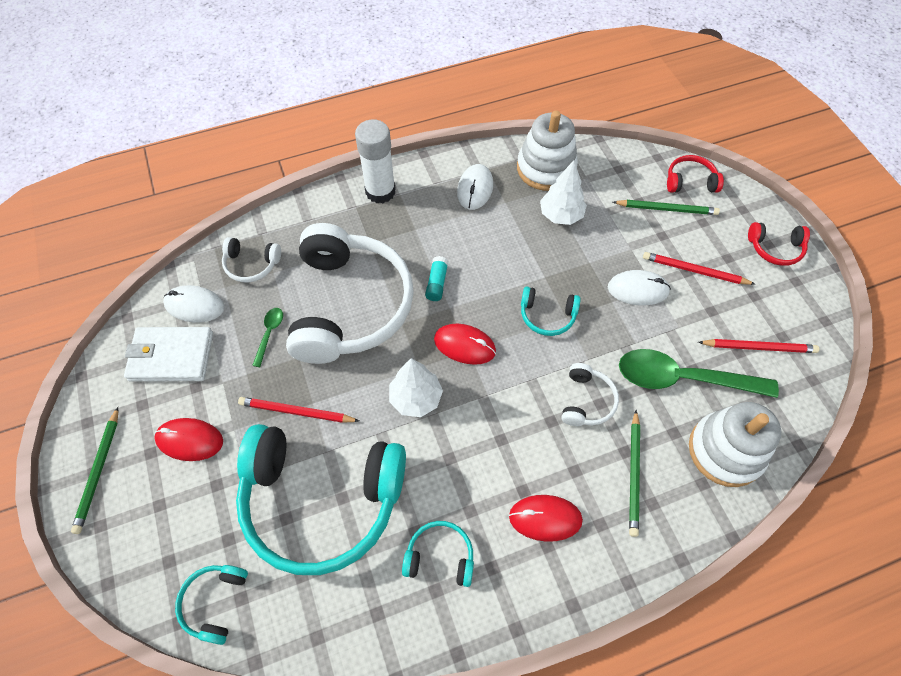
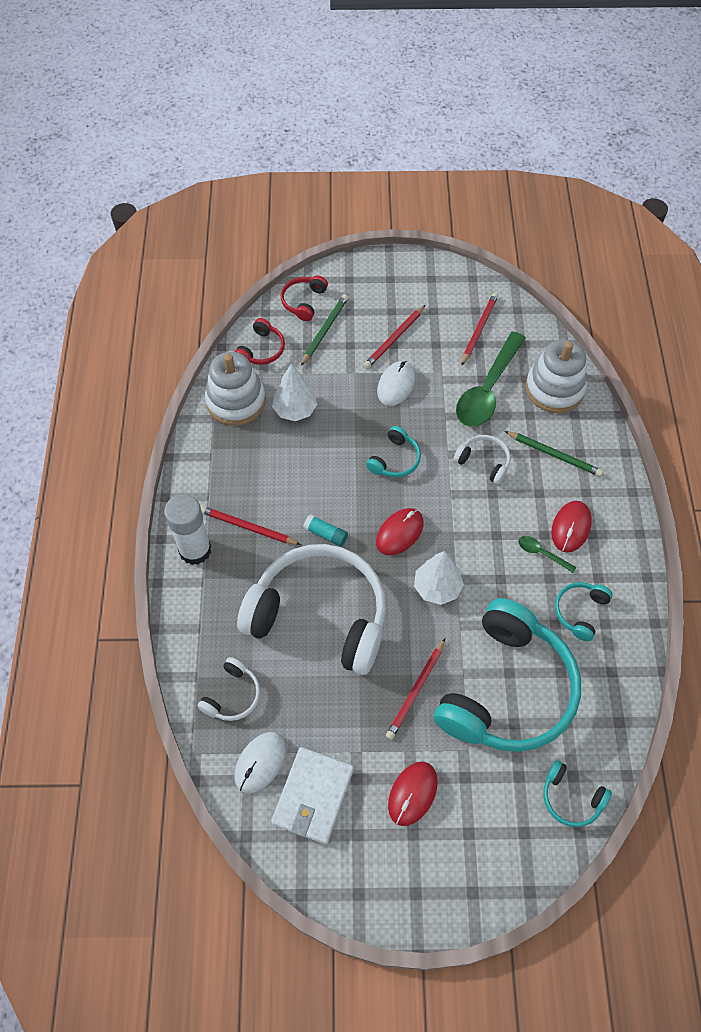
camera: 70 degrees left, 0 degrees up
(99, 471) = (417, 887): green pencil -> none
(269, 334) = (323, 696): green spoon -> green spoon (542, 553)
(418, 221) = (248, 527): none -> red pencil
(475, 189) = (232, 467): white mouse -> none
(775, 248) = (396, 277): red headphones -> red headphones (261, 350)

